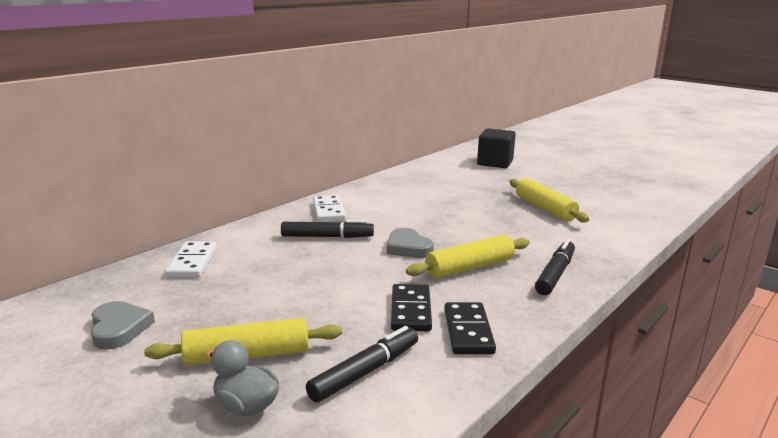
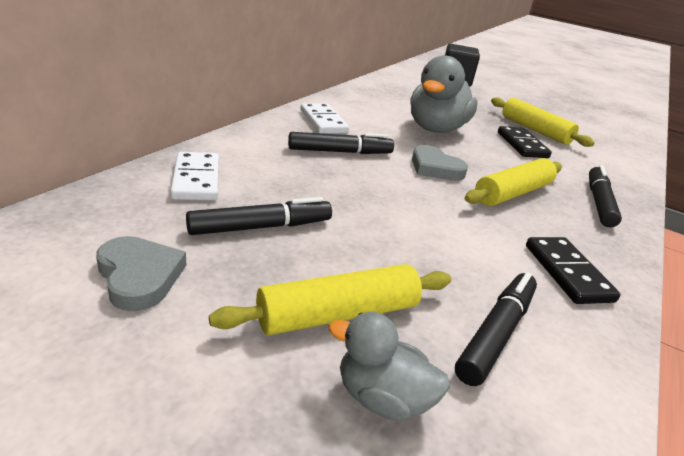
camera: 15 degrees left, 10 degrees up
(224, 296) = (261, 227): none -> black marker
(411, 310) = (490, 246): black domino -> black domino (522, 145)
(436, 212) = (436, 129): none -> grey duck

